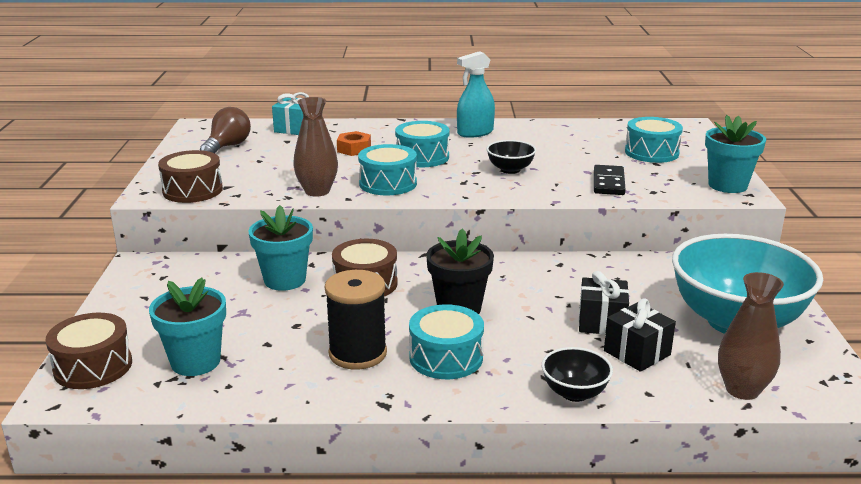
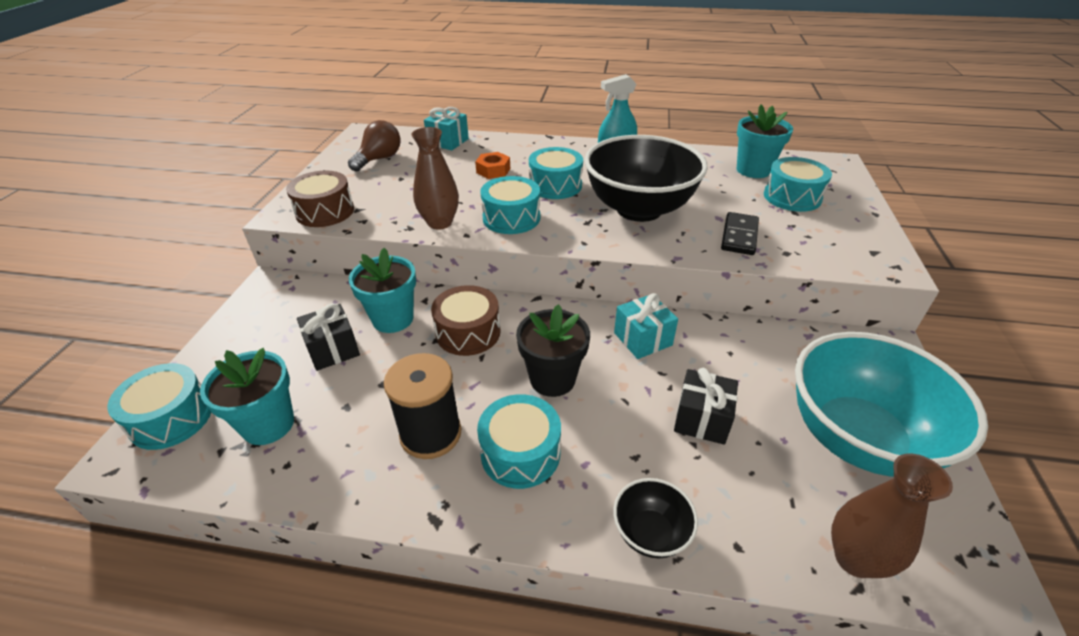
camera: 10 degrees right, 15 degrees up
(93, 366) = (171, 418): brown drum -> turquoise drum
(510, 170) = (639, 209): black bowl -> black bowl, size x2.27
(535, 275) = (642, 339): none -> turquoise gift
(637, 353) = (734, 474): black gift -> black gift (333, 349)
(727, 185) = (872, 251): turquoise flower pot -> turquoise flower pot (753, 170)

